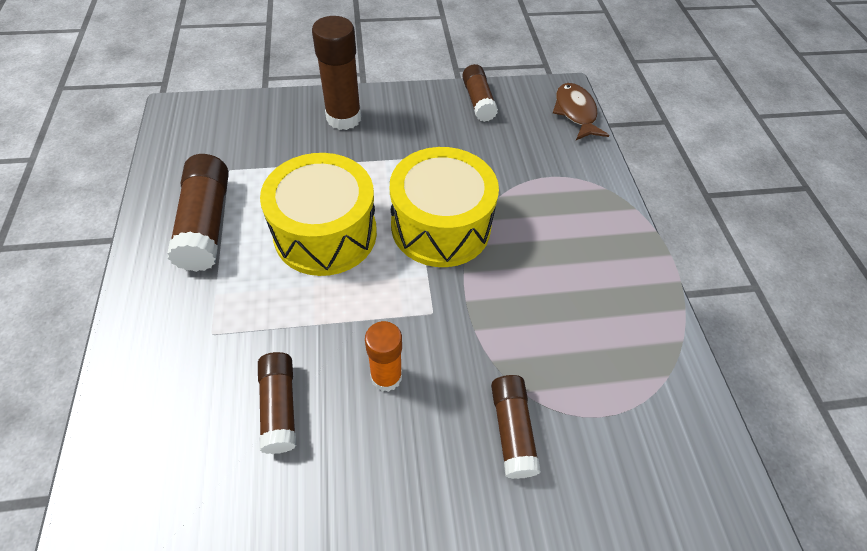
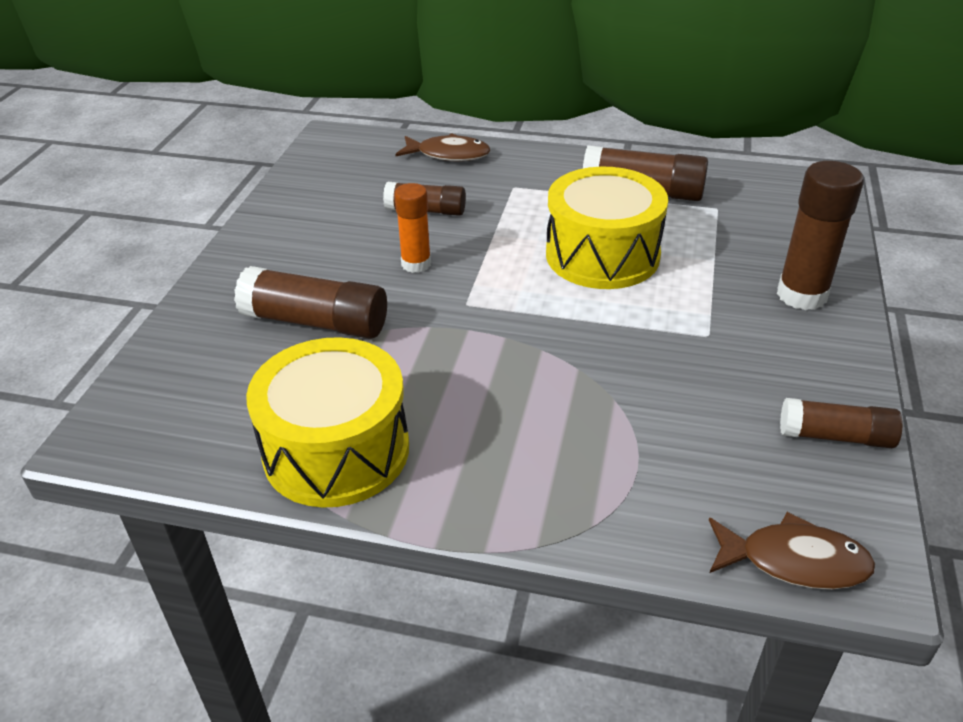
camera: 115 degrees right, 15 degrees down
(133, 431) = (448, 154): none -> brown fish
(441, 226) = (581, 335): yellow drum -> yellow drum (336, 450)
(512, 430) = (316, 322): brown glue stick -> brown glue stick, size x1.55

